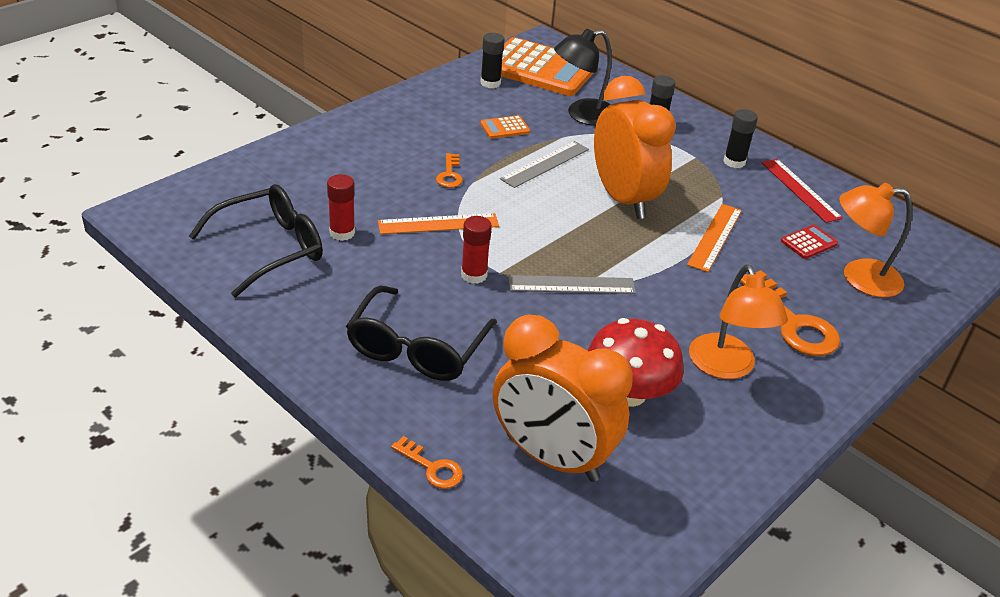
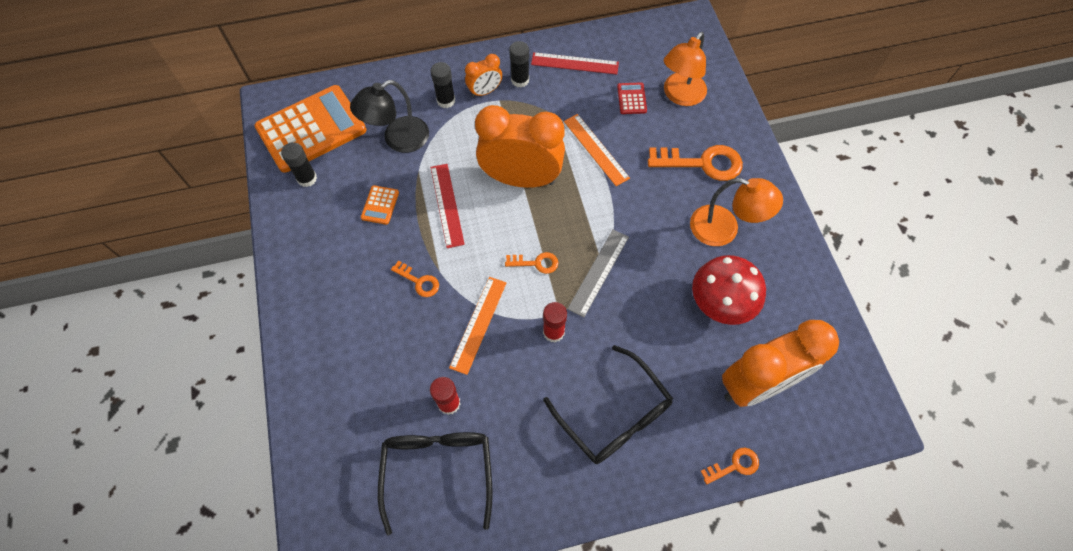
camera: 55 degrees left, 25 degrees up
(539, 239) = (536, 263): none -> orange key
(545, 164) = (446, 205): grey ruler -> red ruler
(582, 115) = (398, 139): black lamp -> black lamp turned 45 degrees clockwise
(694, 145) = (485, 91): none -> orange clock

